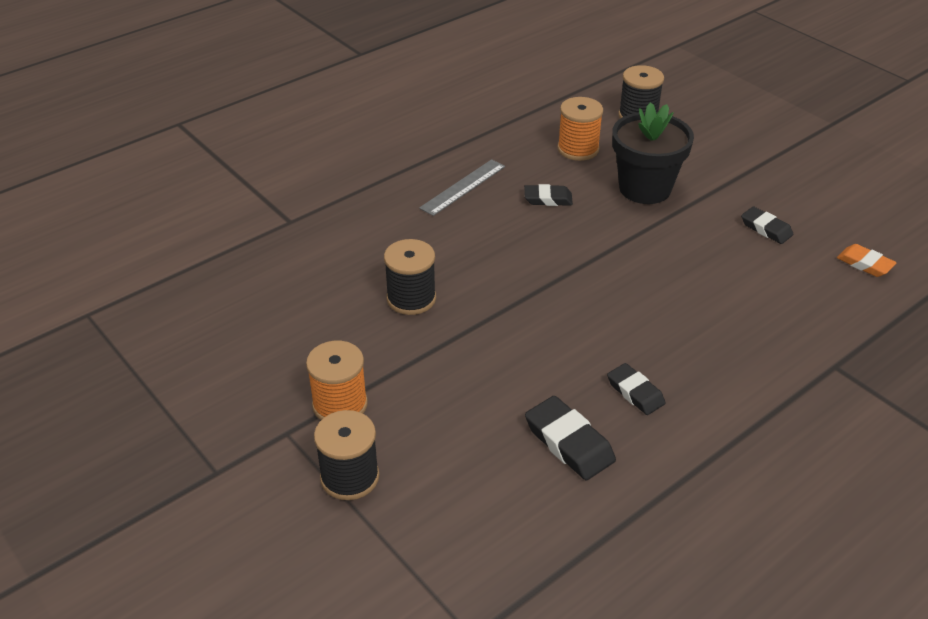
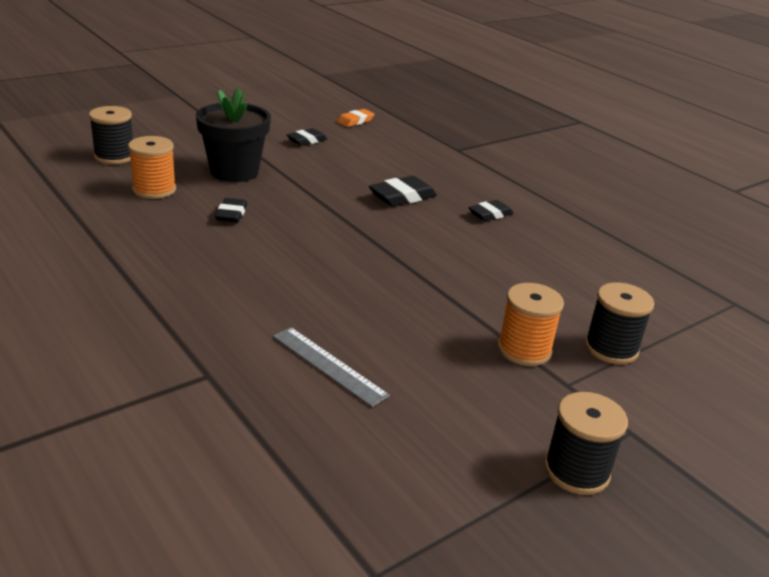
camera: 90 degrees left, 10 degrees down
(411, 298) = (371, 299): black spool -> black spool (576, 471)
(463, 187) = (190, 254): grey ruler -> grey ruler (328, 365)
(569, 443) = (546, 245): black eraser -> black eraser (402, 196)

